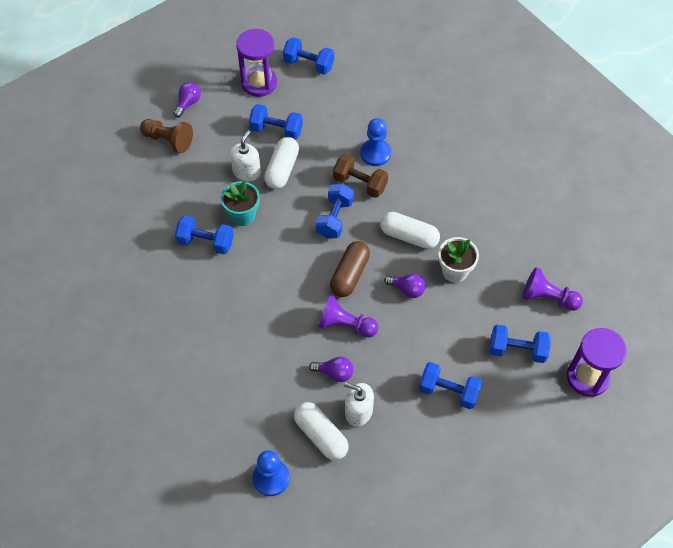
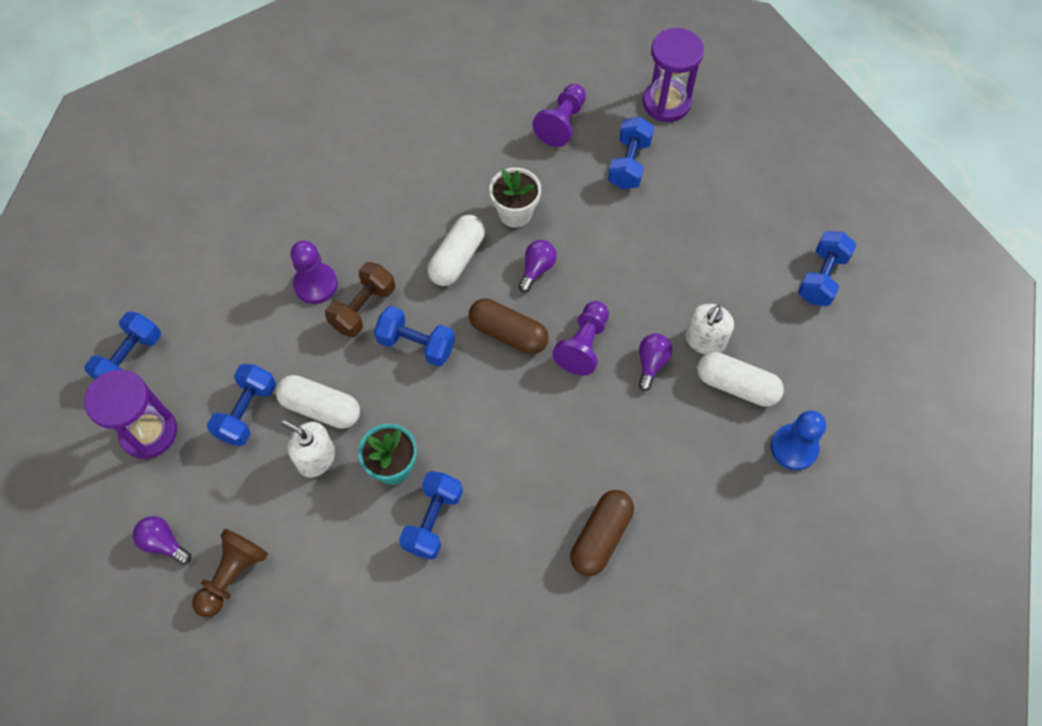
camera: 85 degrees left, 5 degrees up
(196, 344) = (600, 537): none -> brown capsule
(321, 435) = (736, 385): white capsule -> white capsule turned 60 degrees clockwise
(375, 153) = (316, 284): blue pawn -> purple pawn
(448, 391) = (680, 240): blue dumbbell -> blue dumbbell (821, 277)

